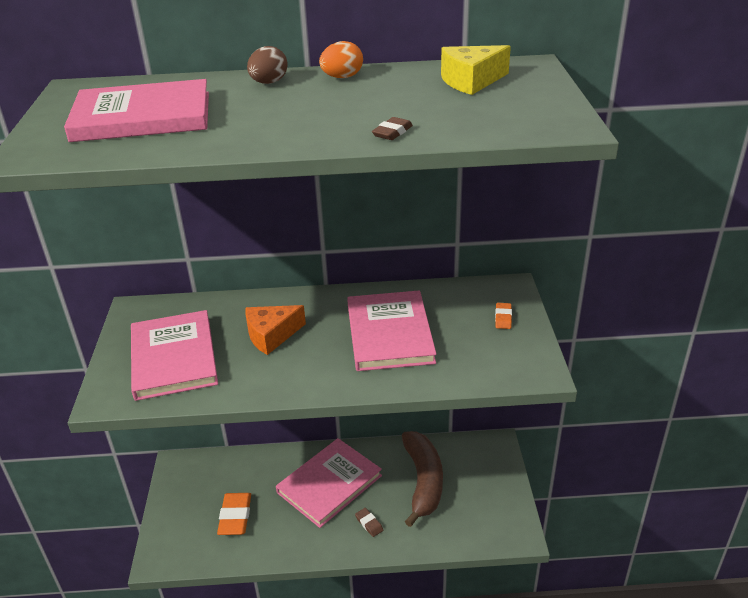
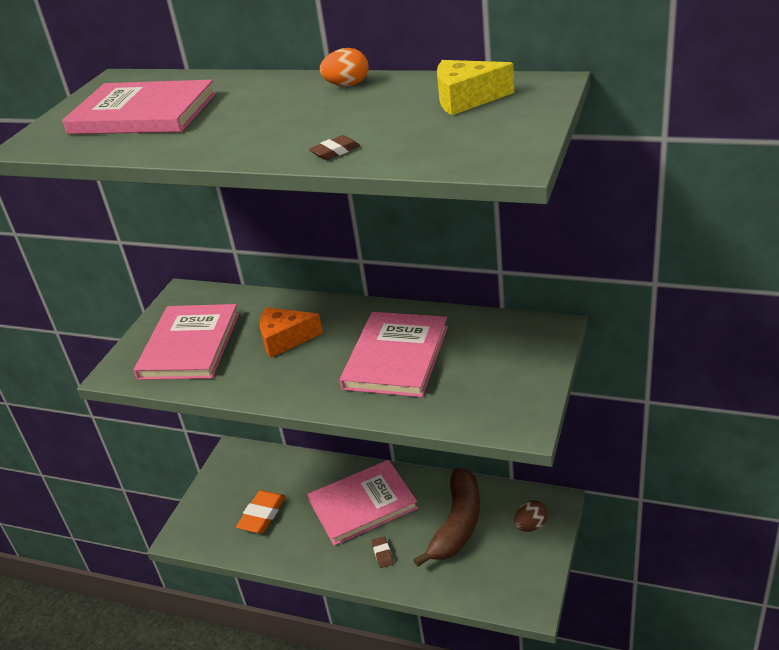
camera: 25 degrees right, 0 degrees up
(269, 83) = (276, 86): brown egg -> brown egg (531, 526)
(503, 318) = (522, 361): orange eraser -> none

